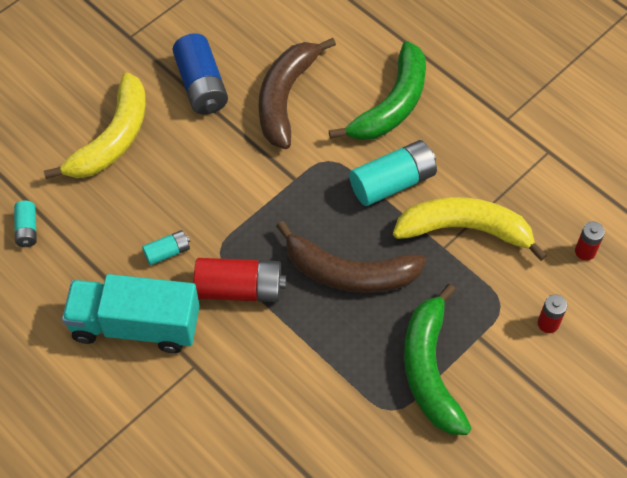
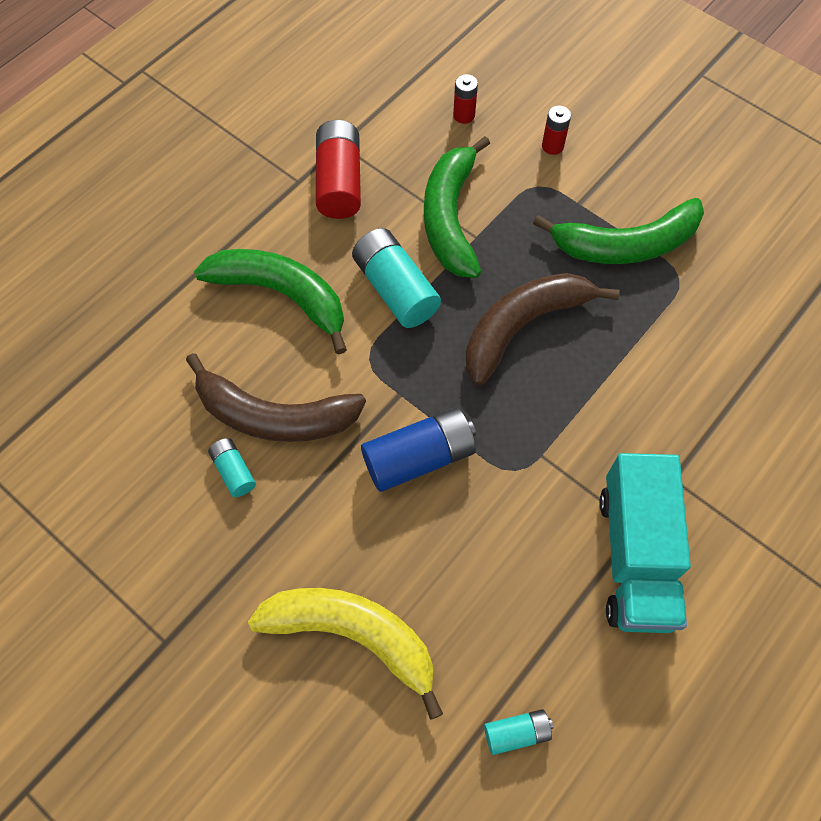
camera: 95 degrees left, 5 degrees up
(167, 252) = (525, 533): turquoise battery -> turquoise battery (233, 471)
(201, 85) = (256, 525): blue battery -> blue battery (419, 457)
(240, 289) = (563, 440): red battery -> red battery (339, 182)
(349, 273) = (523, 326): brown banana -> brown banana turned 135 degrees counterclockwise
(465, 229) = (450, 218): yellow banana -> green banana

